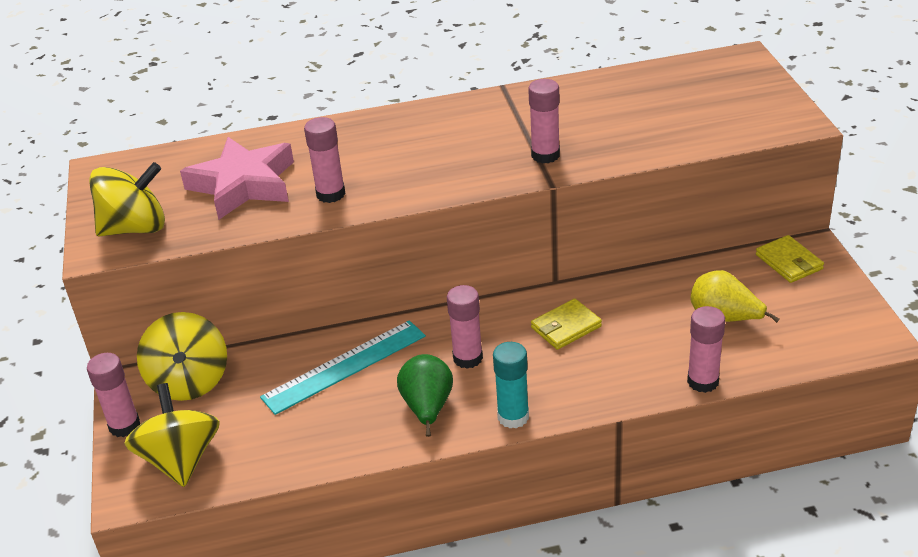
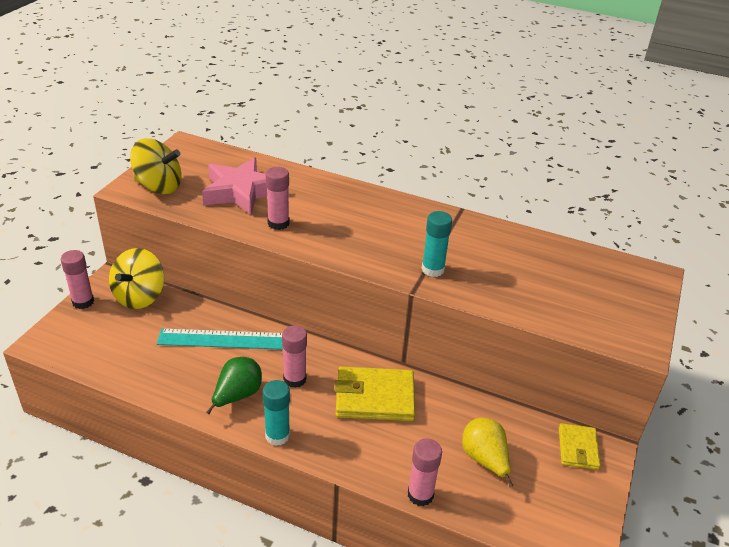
camera: 30 degrees right, 0 degrees up
(180, 459) = (85, 339): yellow spinning top -> none
(545, 155) = (433, 269): pink glue stick -> turquoise glue stick
(566, 327) = (375, 397): yellow wallet -> yellow wallet, size x1.69

